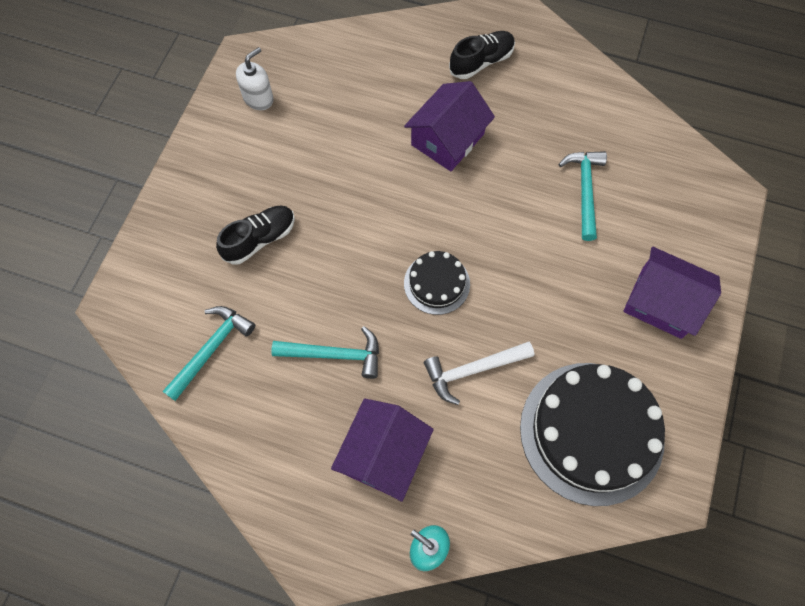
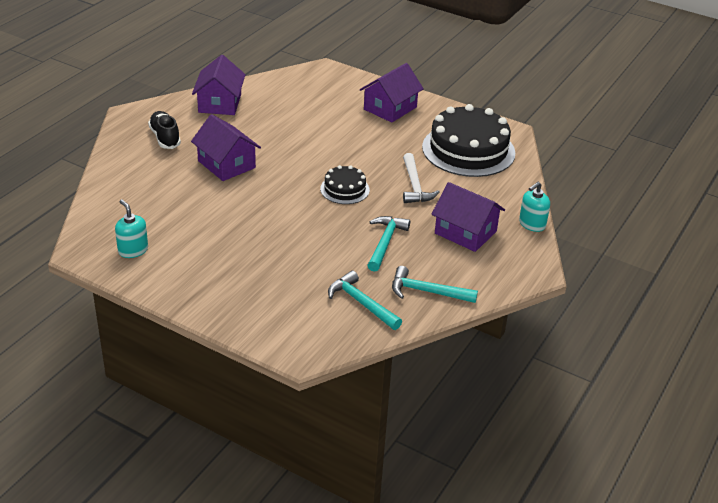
camera: 80 degrees left, 30 degrees down
(258, 98) = (133, 250): white soap dispenser -> turquoise soap dispenser
(260, 239) = (273, 266): black shoe -> none
(582, 95) = (220, 103): none -> purple house
(584, 191) = (298, 118): turquoise hammer -> turquoise hammer (427, 292)

